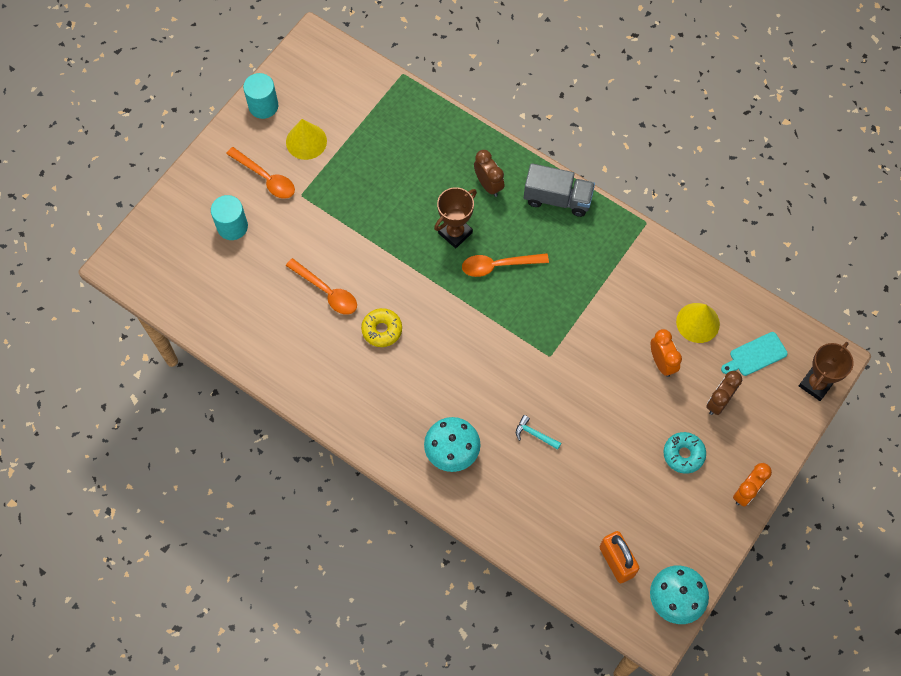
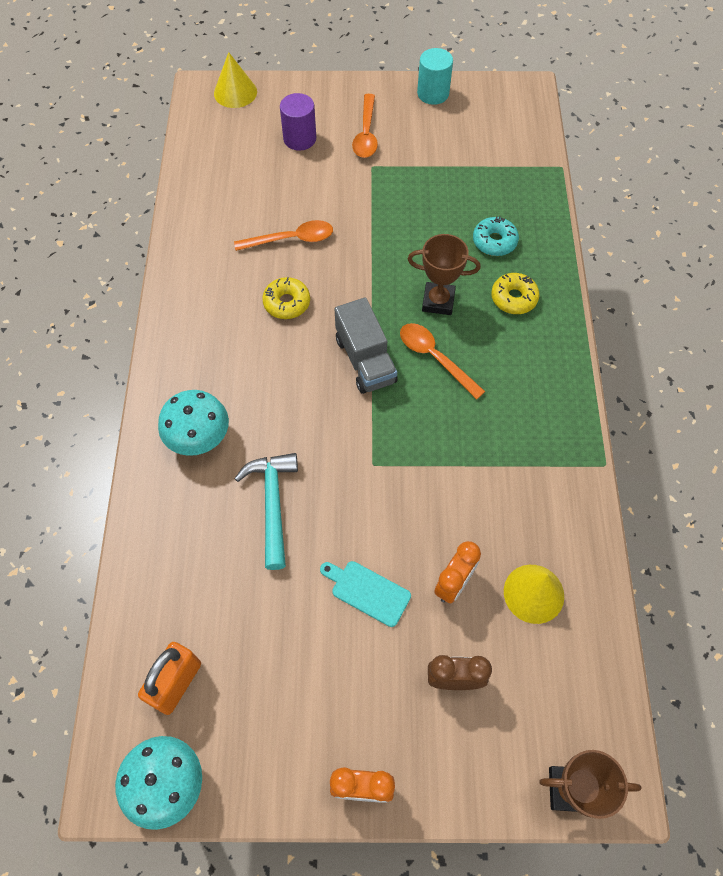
camera: 55 degrees right, 5 degrees down
(232, 226) = (299, 139): turquoise cylinder -> purple cylinder
(306, 141) = (427, 140): yellow cone -> yellow cone (235, 92)
(327, 292) = (292, 239): orange spoon -> orange spoon turned 105 degrees counterclockwise
(488, 185) = (513, 298): brown clock -> yellow donut
(535, 434) = (272, 504): turquoise hammer -> turquoise hammer, size x1.95
(557, 198) = (554, 365): grey truck -> grey truck (365, 360)
(683, 454) = (358, 679): turquoise donut -> turquoise donut (494, 241)
(755, 355) = (547, 687): turquoise cutting board -> turquoise cutting board (367, 592)

